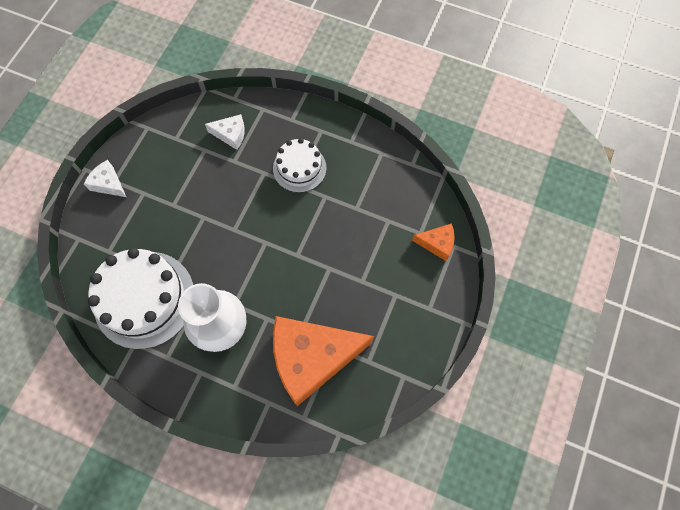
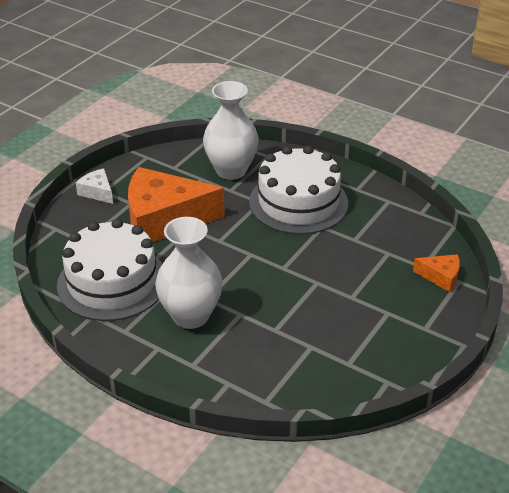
camera: 10 degrees right, 30 degrees down
(231, 134) = (231, 170): white cheese -> white vase
(299, 168) = (298, 202): white cake -> white cake, size x1.72
(312, 358) = (285, 352): orange cheese -> orange cheese (164, 219)

